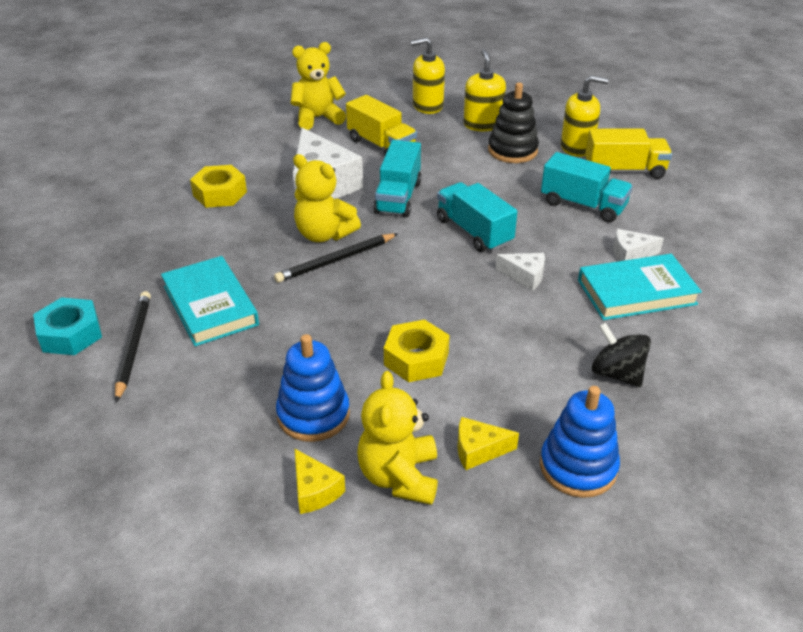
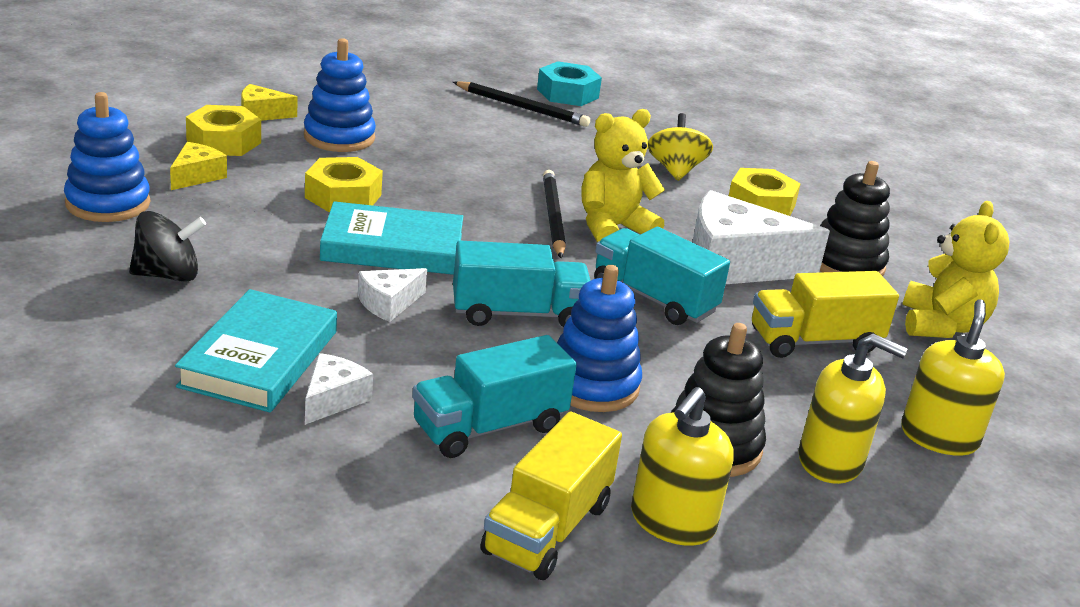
camera: 115 degrees right, 10 degrees down
(196, 237) = (675, 170): none -> yellow spinning top
(210, 305) = (544, 145): turquoise book -> turquoise book (392, 247)
(275, 152) = (846, 264): none -> black stacking toy
(399, 476) = (224, 141): yellow teddy bear -> yellow nut
(509, 190) = (592, 385): none -> blue stacking toy

